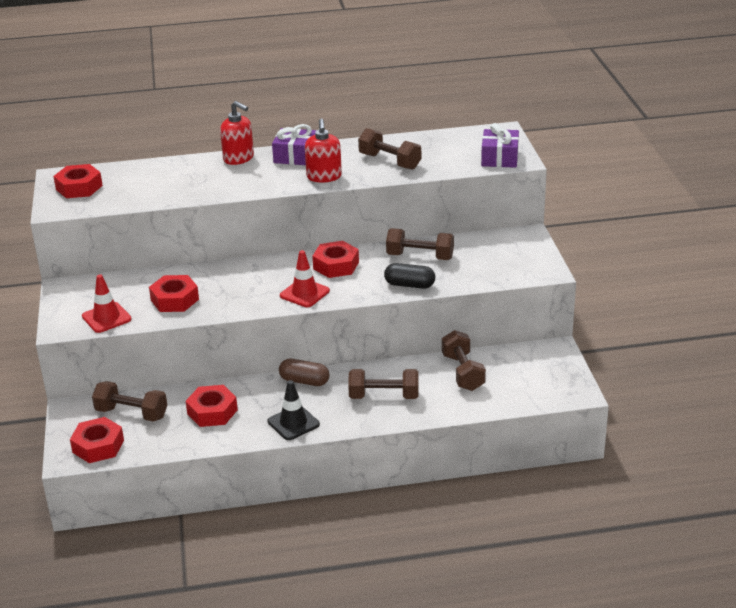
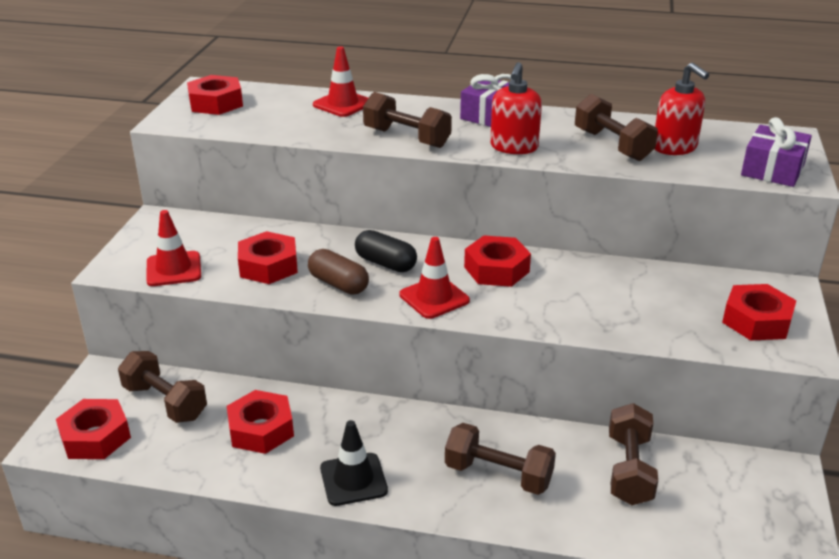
camera: 20 degrees right, 0 degrees up
(178, 168) = (343, 104): none -> red traffic cone
(239, 158) = (421, 106): red soap dispenser -> red soap dispenser (675, 147)
(304, 381) = (402, 419): brown capsule -> brown capsule (338, 284)
(409, 285) = (584, 321): black capsule -> black capsule (385, 263)
(420, 257) = (617, 284): brown dumbbell -> brown dumbbell (406, 138)
(515, 259) = (756, 321): none -> red nut

